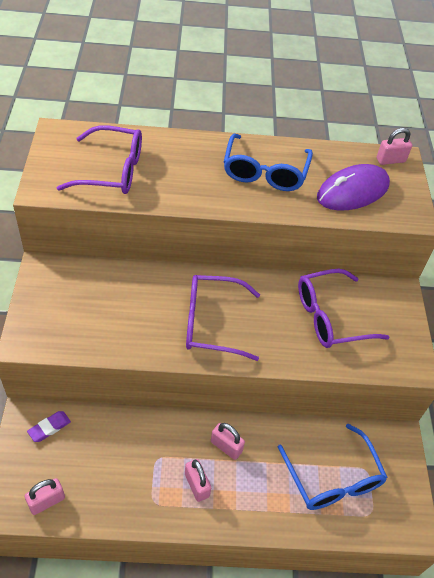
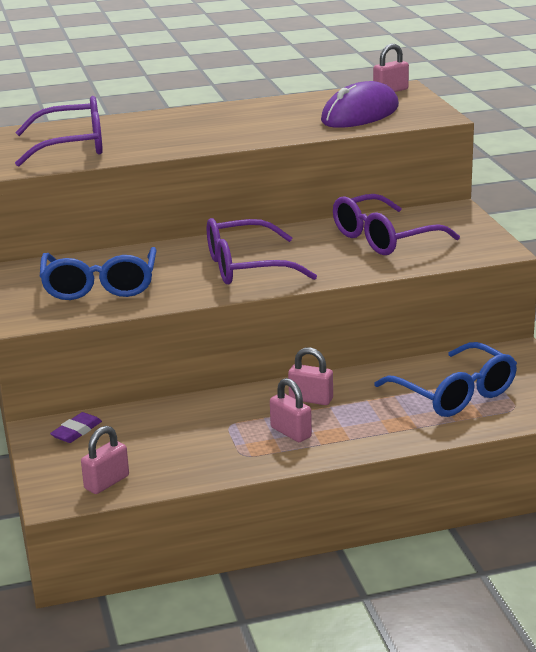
camera: 10 degrees left, 25 degrees down
(265, 172) = (252, 119): blue glasses -> blue glasses (100, 286)

